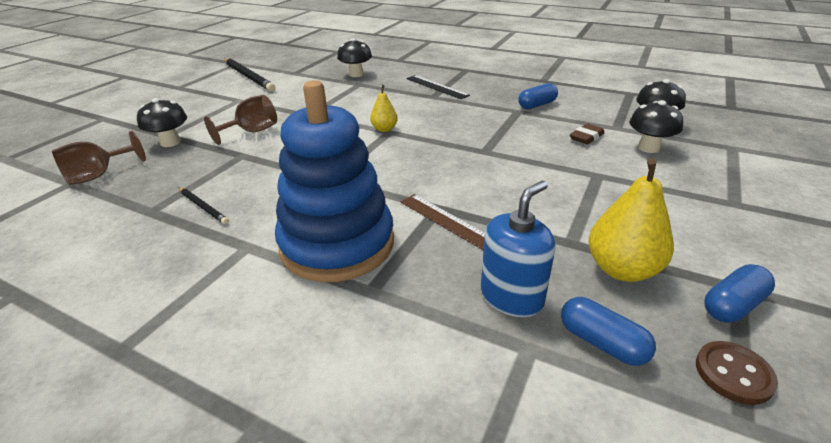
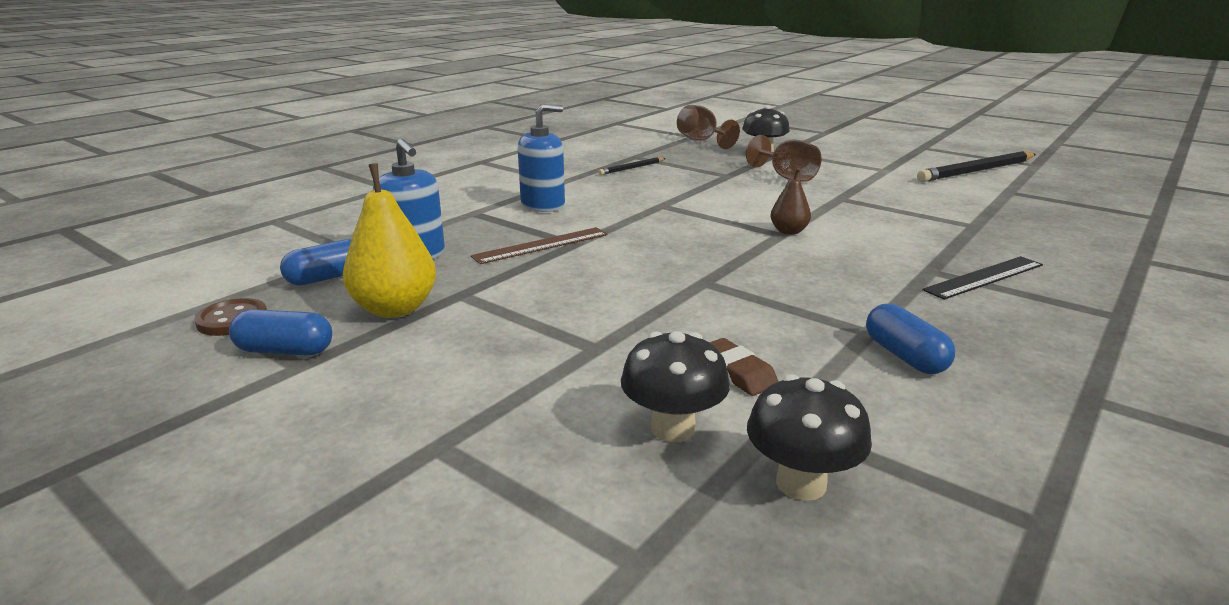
camera: 100 degrees right, 10 degrees down
(337, 244) = (543, 205): blue stacking toy -> blue soap dispenser
(356, 74) = (1023, 225): black mushroom -> none
(384, 129) = (788, 231): yellow pear -> brown pear
(732, 305) = (285, 351): blue capsule -> blue capsule turned 60 degrees counterclockwise

